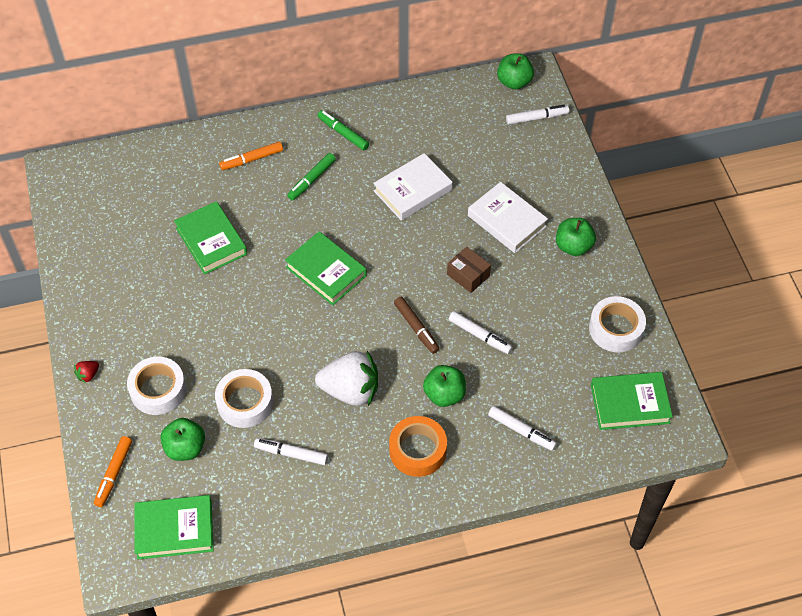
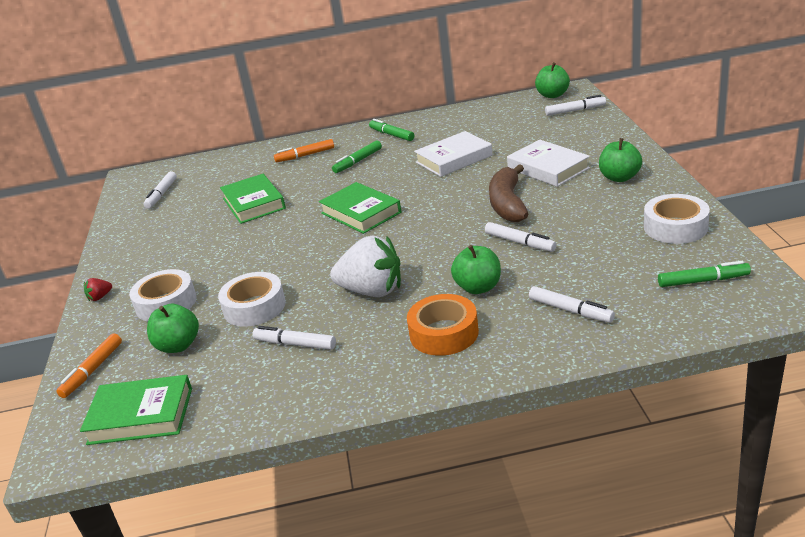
camera: 10 degrees right, 25 degrees down
(104, 211) = (161, 194): none -> white marker
(416, 328) = (450, 242): brown marker -> none
(468, 275) = (507, 204): brown box -> brown banana
(629, 404) = (703, 281): green book -> green marker

